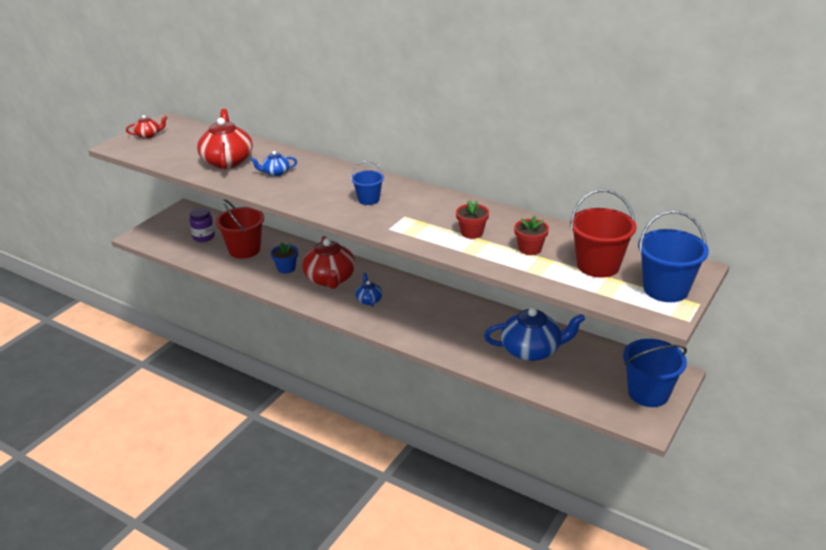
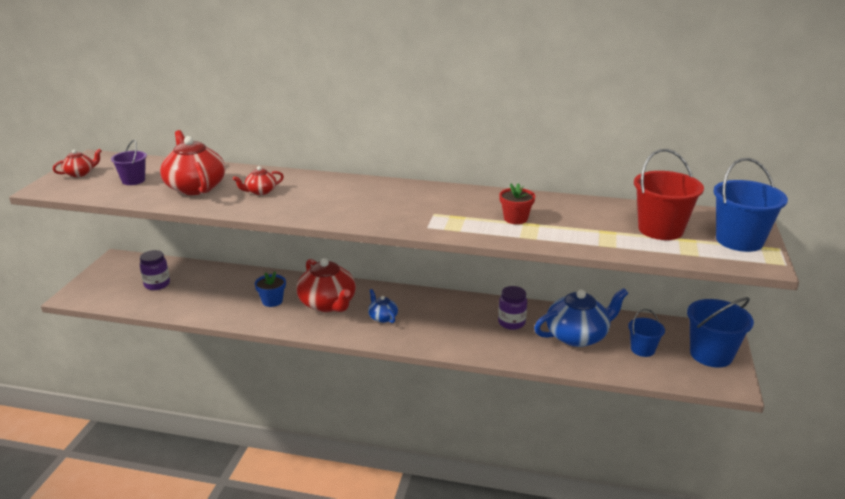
camera: 20 degrees left, 5 degrees down
(184, 148) = (133, 180): none -> purple bucket
(244, 250) = (213, 290): red bucket -> none
(275, 173) = (260, 191): blue teapot -> red teapot
(368, 199) = (383, 203): blue bucket -> blue bucket (642, 349)
(479, 326) = (511, 323): none -> purple jar
(530, 249) = (584, 225): red flower pot -> none

